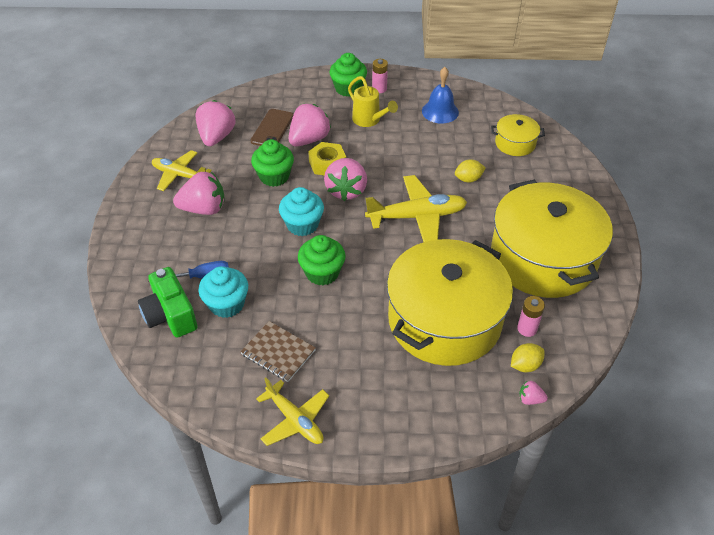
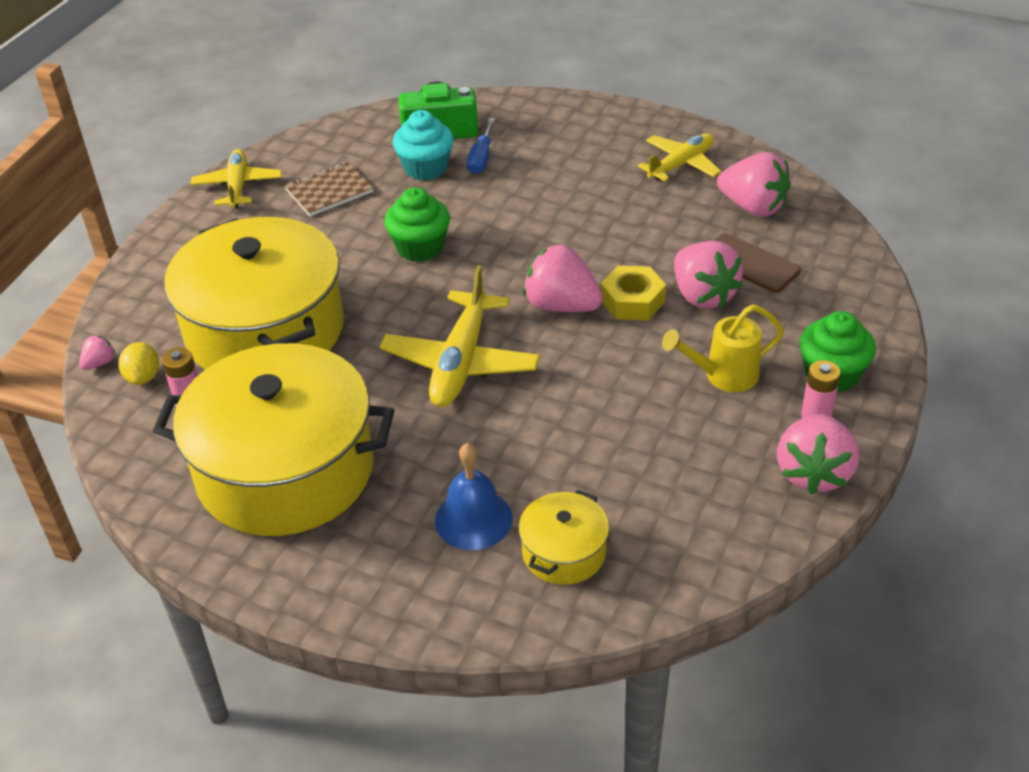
camera: 115 degrees right, 5 degrees down
(204, 209) = (600, 174): pink strawberry -> pink strawberry (813, 473)
(274, 176) = (632, 244): green cupcake -> none
(295, 420) = (238, 186): yellow plane -> yellow plane turned 105 degrees clockwise
(302, 225) = (517, 249): turquoise cupcake -> none
(440, 111) = (709, 478): blue bell -> blue bell (473, 519)
(468, 179) = (506, 449): yellow lemon -> none

